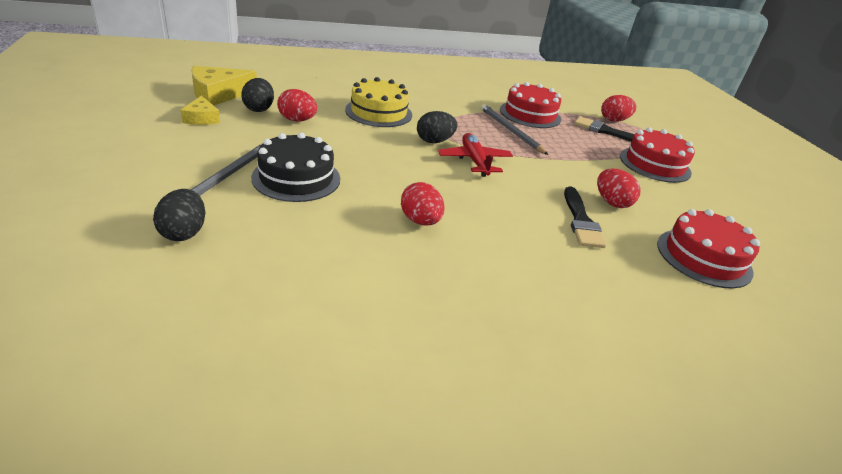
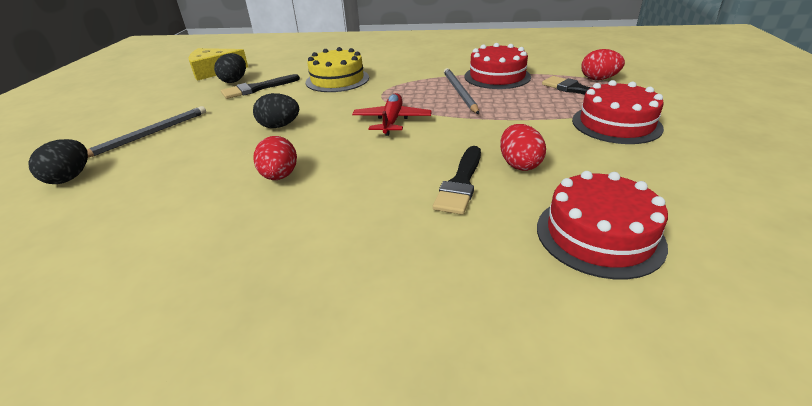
camera: 25 degrees right, 0 degrees up
(202, 118) = (182, 89): yellow cheese -> none
(296, 178) = (206, 135): black cake -> none
(297, 120) = (257, 88): red egg -> black brush
(434, 141) = (367, 103): black egg -> black egg (279, 126)

